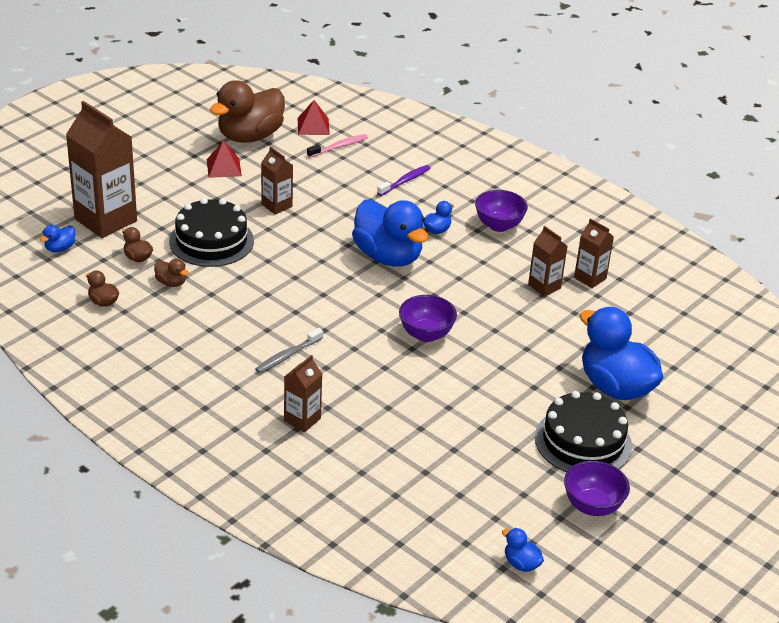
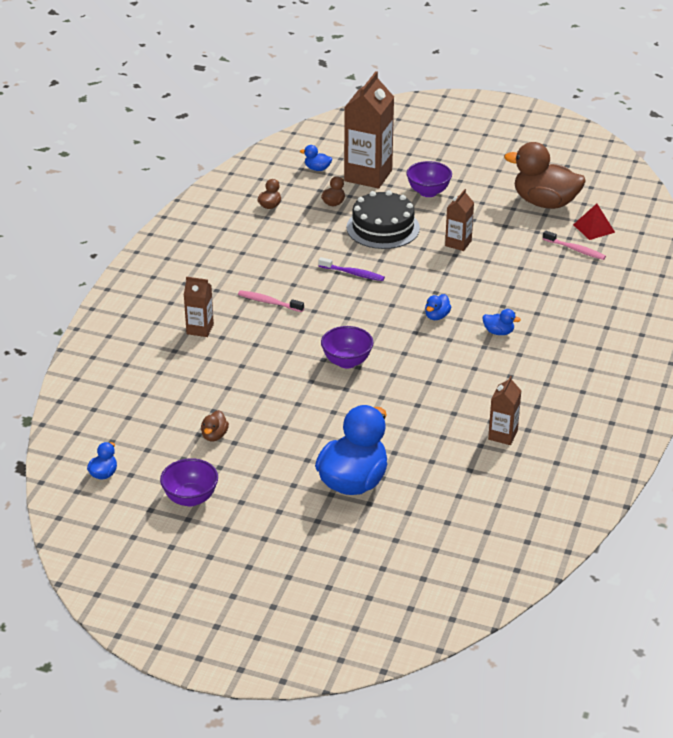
camera: 70 degrees right, 0 degrees up
(171, 283) = (315, 226): brown duck -> brown duck (214, 436)
(224, 167) = (487, 204): red pyramid -> none
(287, 356) = (269, 302): grey toothbrush -> pink toothbrush
(388, 256) = (437, 316): blue duck -> blue duck, size x0.42
(405, 181) = (557, 297): purple toothbrush -> purple toothbrush (353, 273)
(498, 225) = (537, 364): purple bowl -> purple bowl (428, 192)
(544, 286) = (467, 411): brown carton -> none
(583, 441) = (267, 477): black cake -> none

